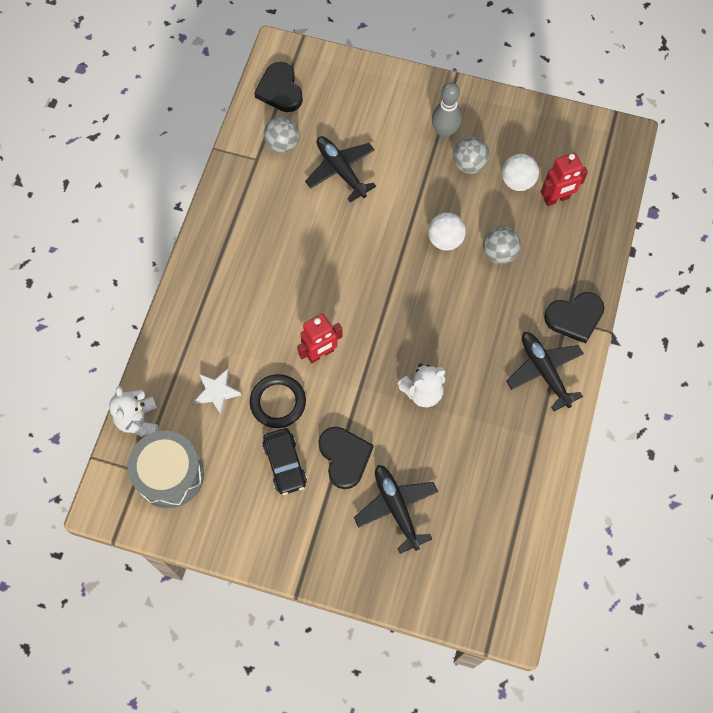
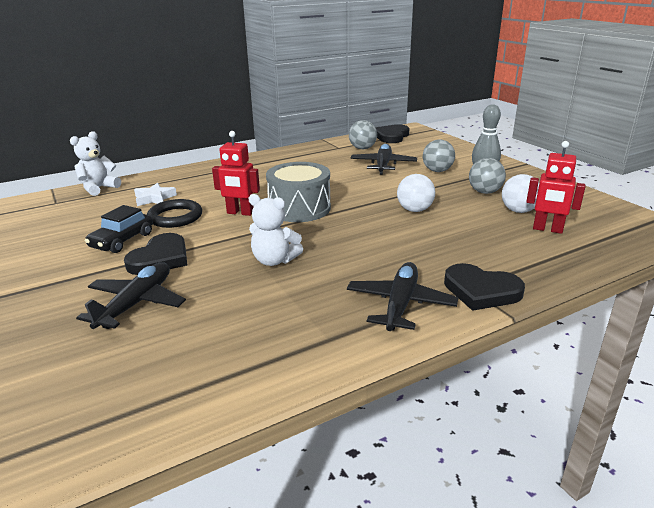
camera: 45 degrees right, 40 degrees down
(170, 475) = (63, 211): grey drum -> grey drum (299, 208)
(499, 253) = (452, 231): grey ball -> grey ball (437, 171)

